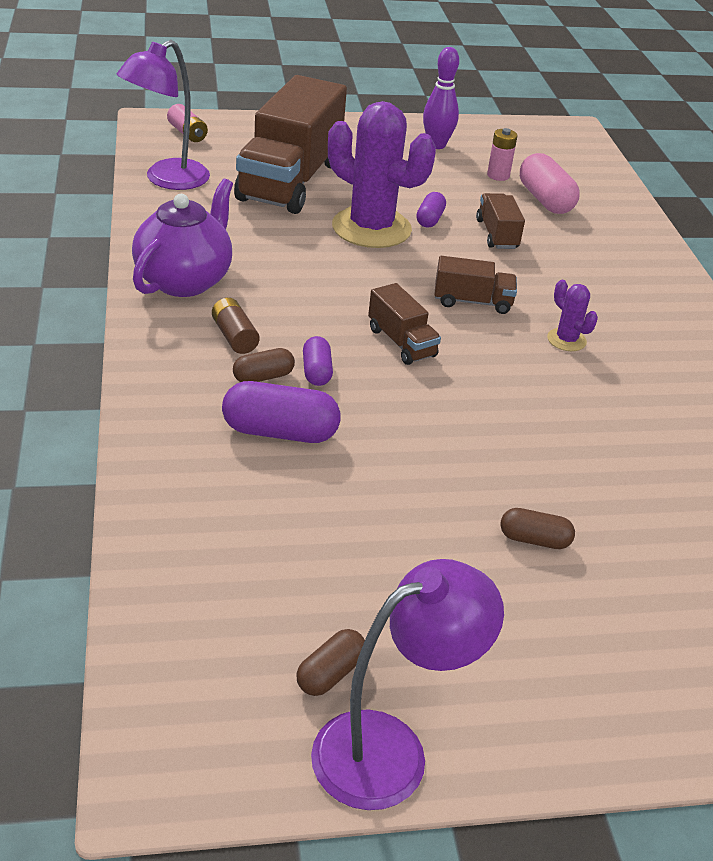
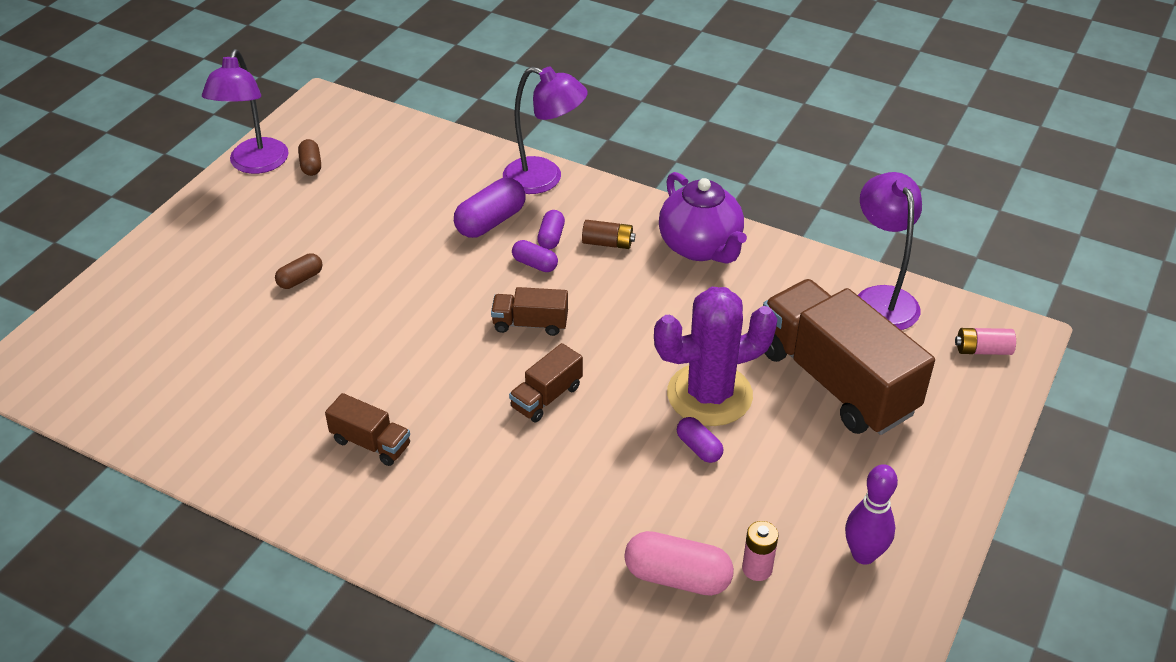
camera: 130 degrees right, 5 degrees up
(160, 423) = (544, 179): none -> purple lamp
(263, 377) = (551, 237): brown capsule -> purple capsule
(497, 234) = (637, 484): brown truck -> brown truck (371, 443)
(566, 340) = (449, 425): purple cactus -> none

